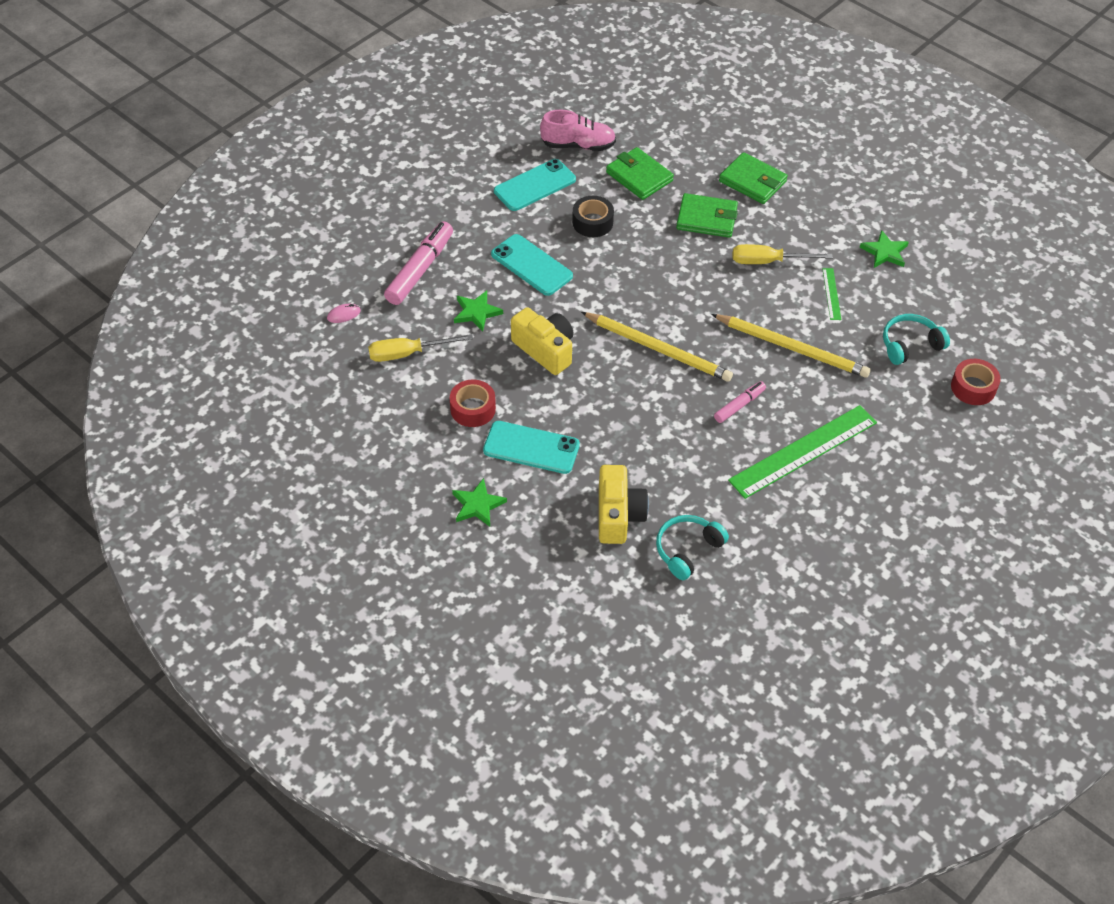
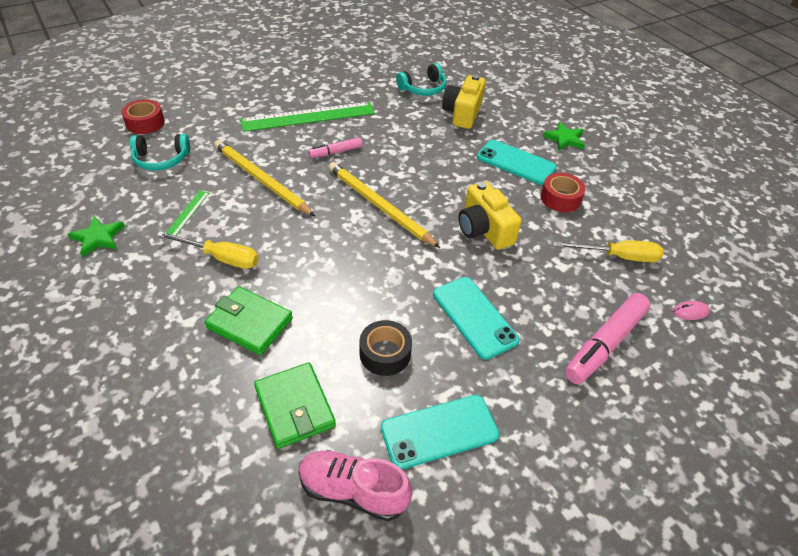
camera: 165 degrees left, 5 degrees down
(476, 312) = (545, 280): green star -> none
(752, 181) = (159, 359): green wallet -> none

